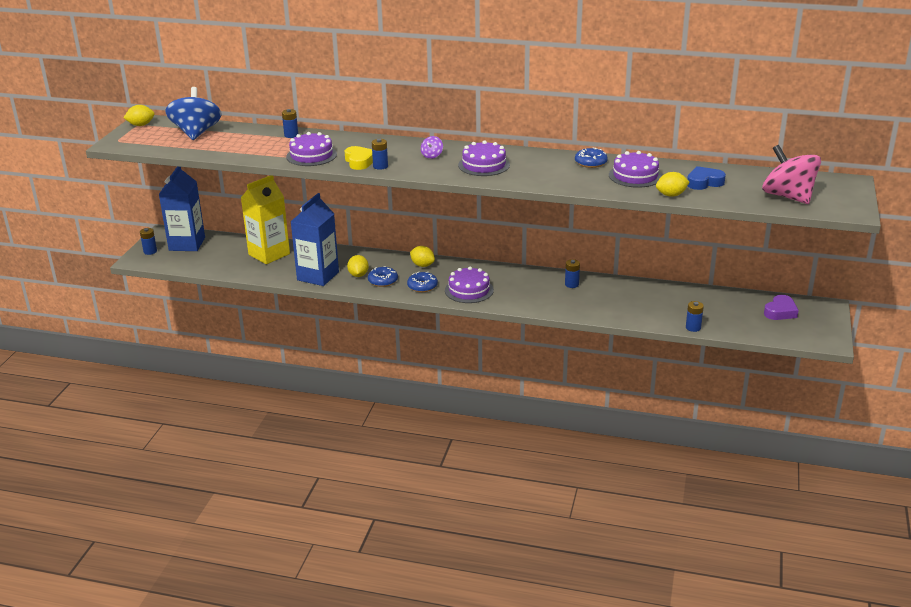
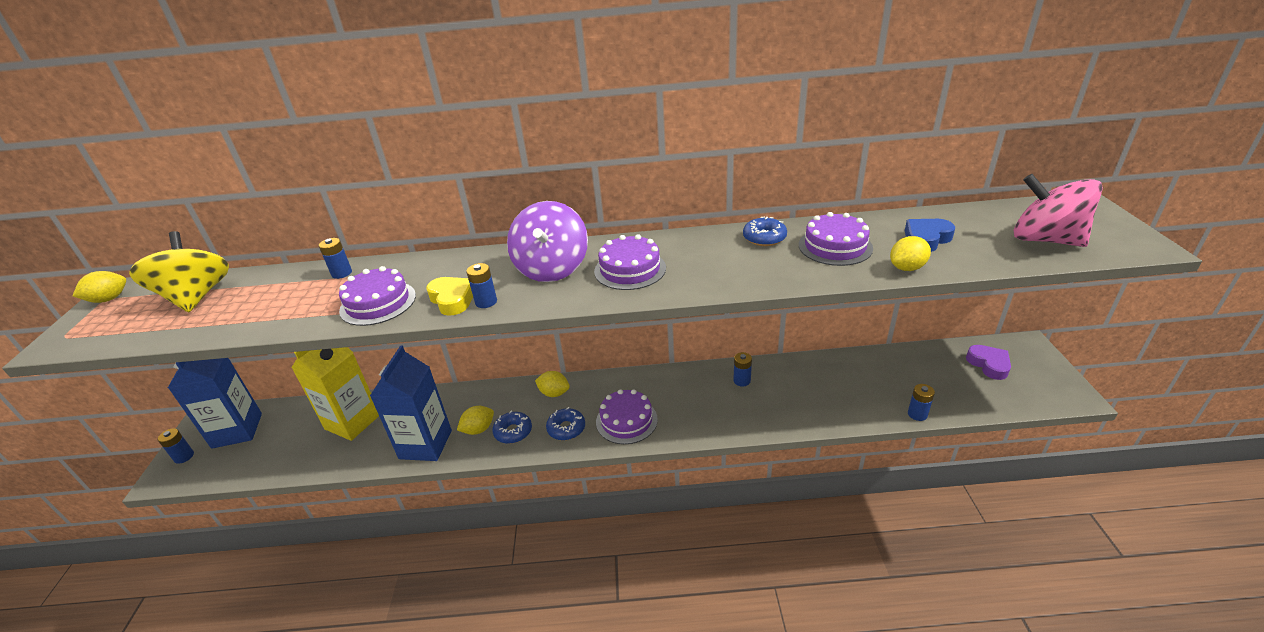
camera: 15 degrees left, 5 degrees up
(196, 133) = (196, 297): blue spinning top -> yellow spinning top
(358, 275) = (478, 429): yellow lemon -> yellow lemon turned 75 degrees clockwise
(432, 156) = (552, 268): purple spinning top -> purple spinning top, size x2.44
(780, 312) = (989, 364): purple heart -> purple heart turned 45 degrees counterclockwise

